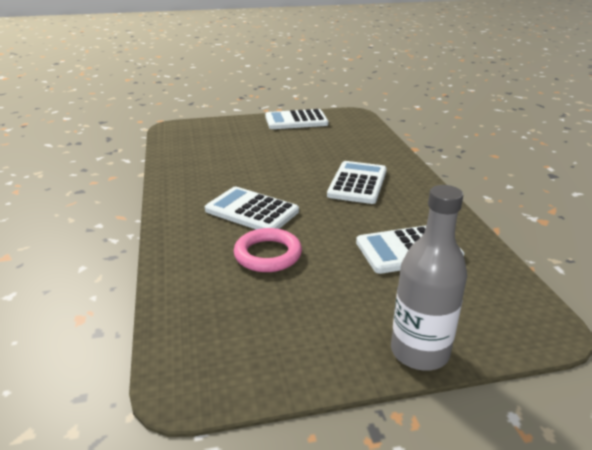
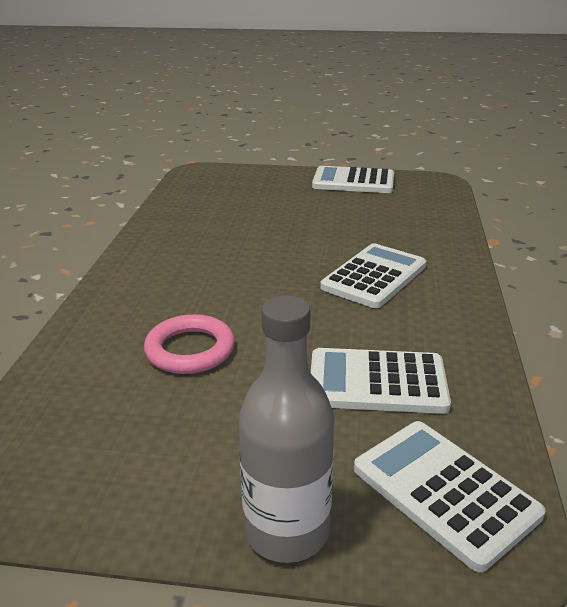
camera: 20 degrees right, 0 degrees up
(252, 211) = (212, 290): white calculator -> white calculator (444, 491)

